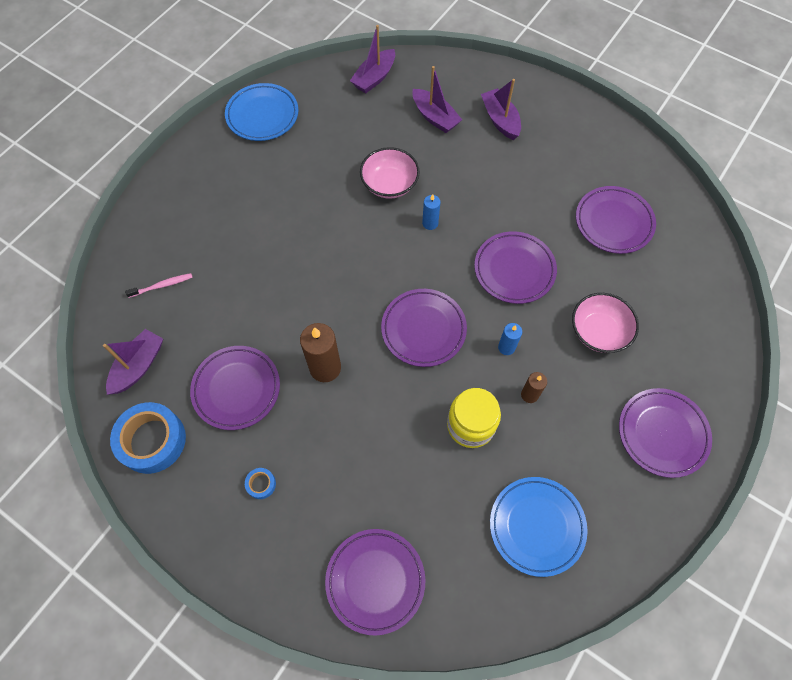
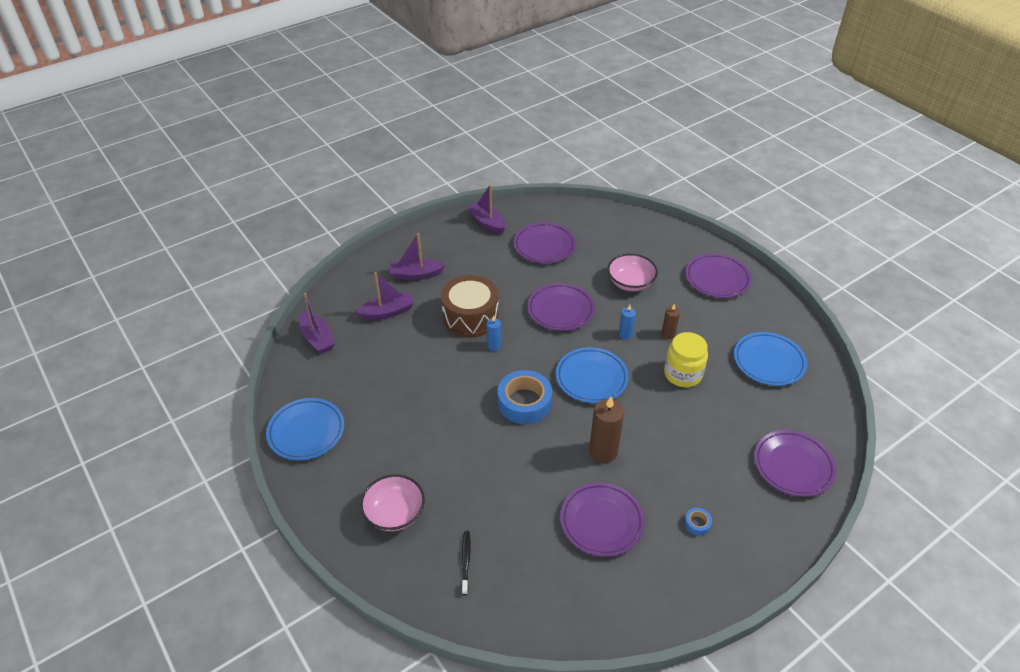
camera: 70 degrees left, 20 degrees down
(138, 366) = (549, 600): purple boat -> purple boat (487, 223)
(152, 440) = (632, 602): blue tape -> blue tape (524, 402)
(162, 285) = (466, 561): pink toothbrush -> black toothbrush
(389, 184) = (440, 360): pink bowl -> pink bowl (394, 513)
(423, 329) = (591, 378): purple plate -> blue plate
(461, 189) = (470, 317): none -> brown drum

